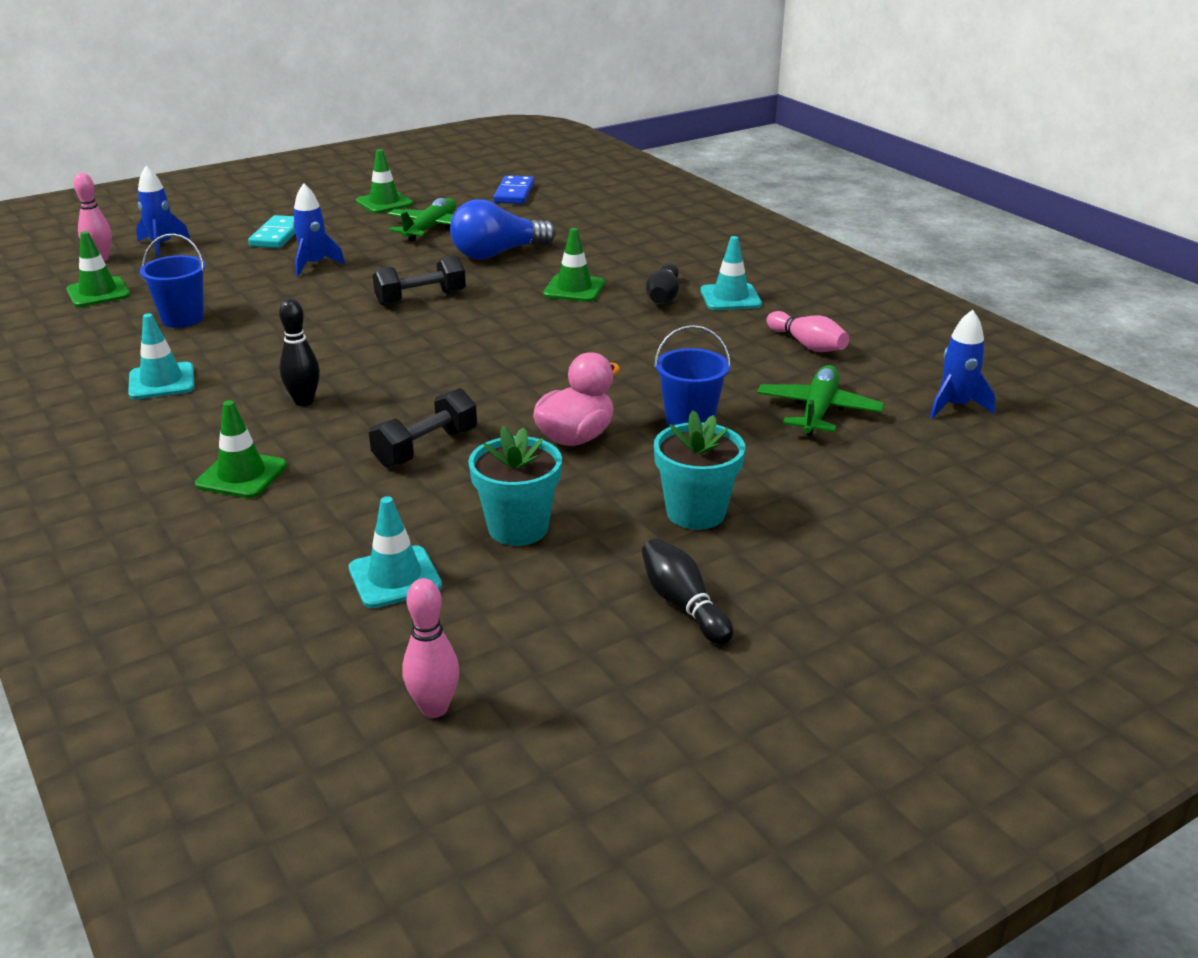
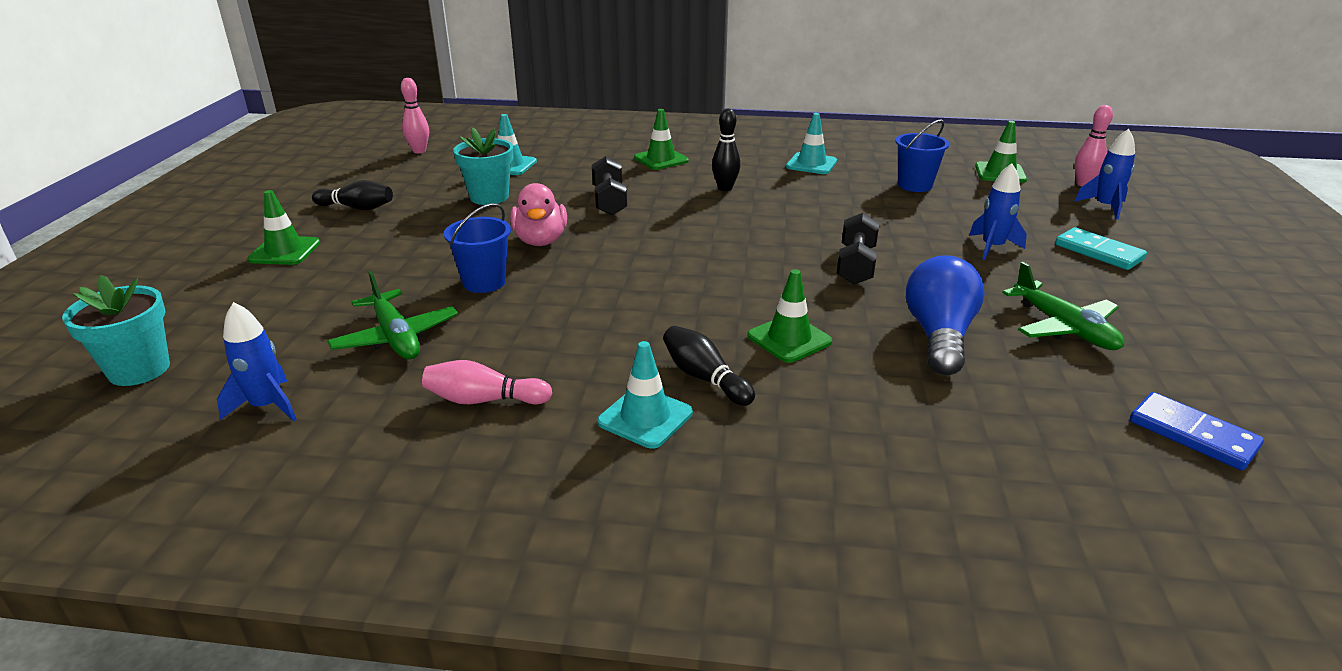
camera: 130 degrees right, 0 degrees up
(384, 203) = (1190, 330): green traffic cone -> green traffic cone (284, 251)
(696, 513) = (403, 240): turquoise flower pot -> turquoise flower pot (139, 370)

